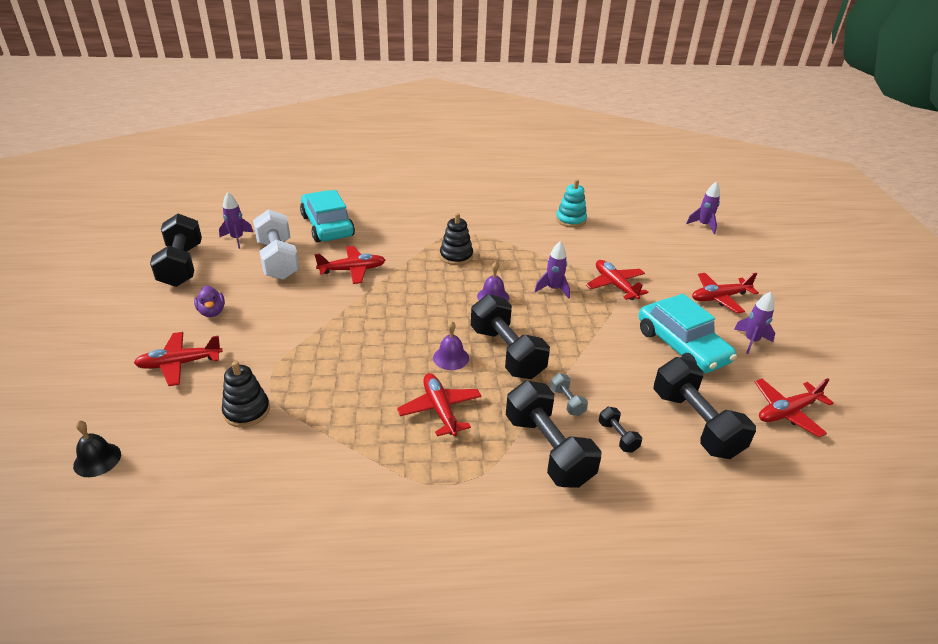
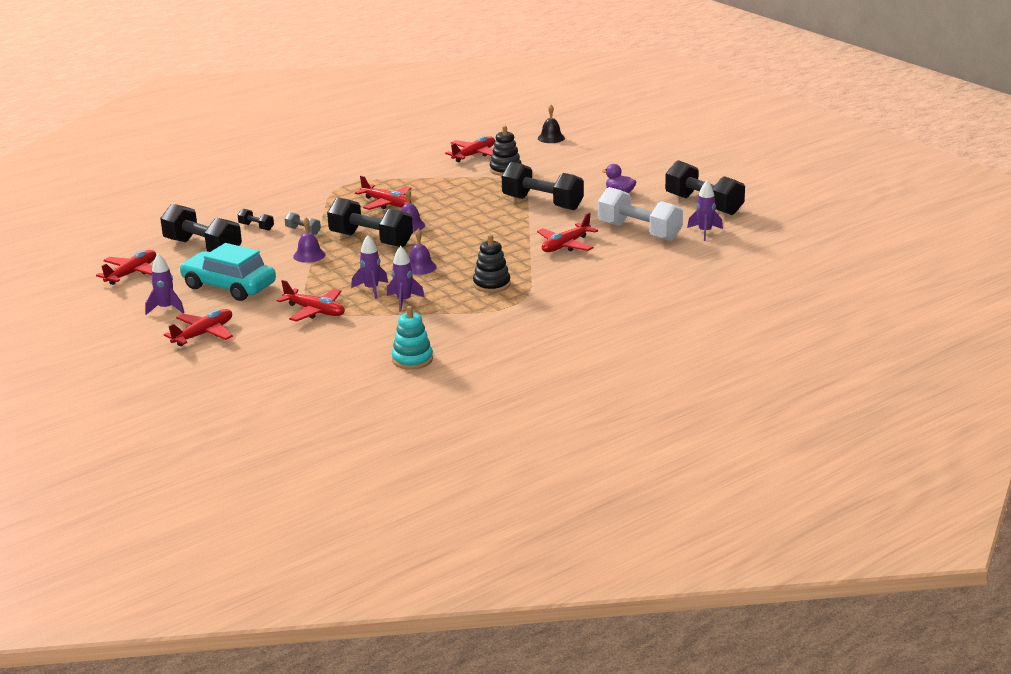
camera: 150 degrees right, 10 degrees down
(179, 364) = (585, 171): red plane -> red plane (474, 155)
(327, 226) = (651, 267): turquoise car -> none
(548, 449) = (299, 210): black dumbbell -> black dumbbell (542, 203)
(582, 357) = (309, 255): none -> purple bell
(703, 225) = (244, 410): purple rocket -> purple rocket (404, 301)

